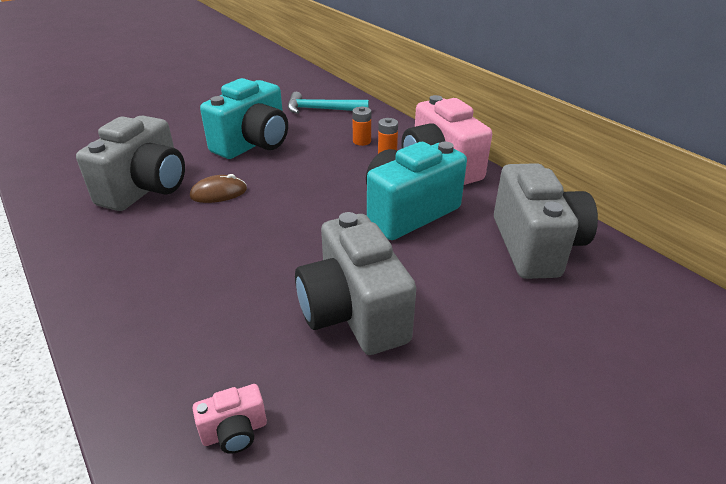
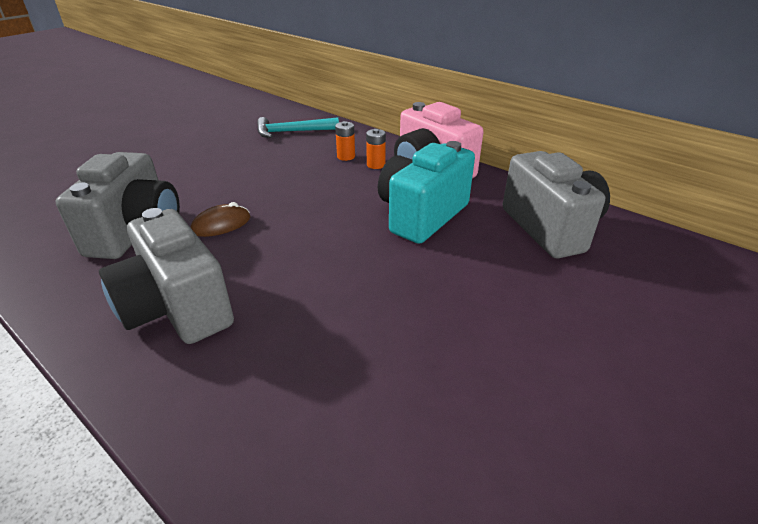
camera: 15 degrees left, 0 degrees up
(235, 432) = (353, 469): pink camera -> none
(253, 144) = (237, 172): turquoise camera -> none
(353, 313) = (417, 319): grey camera -> grey camera (177, 308)

